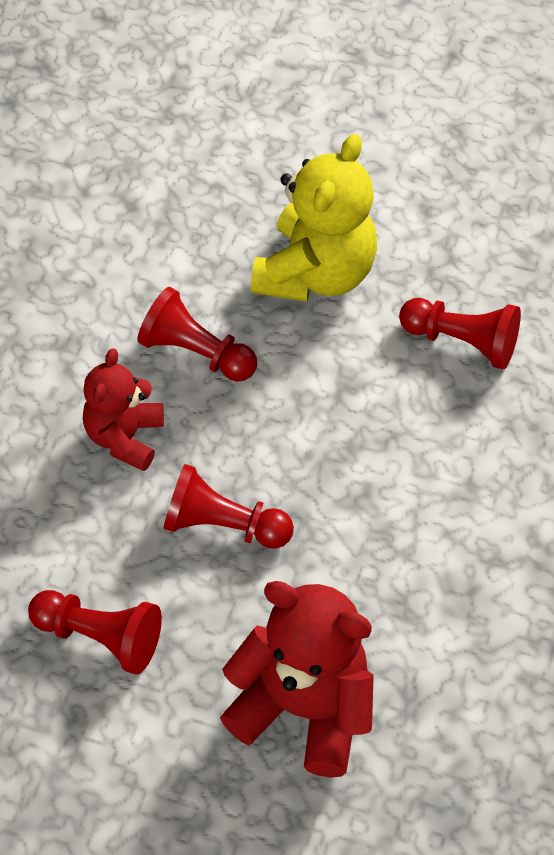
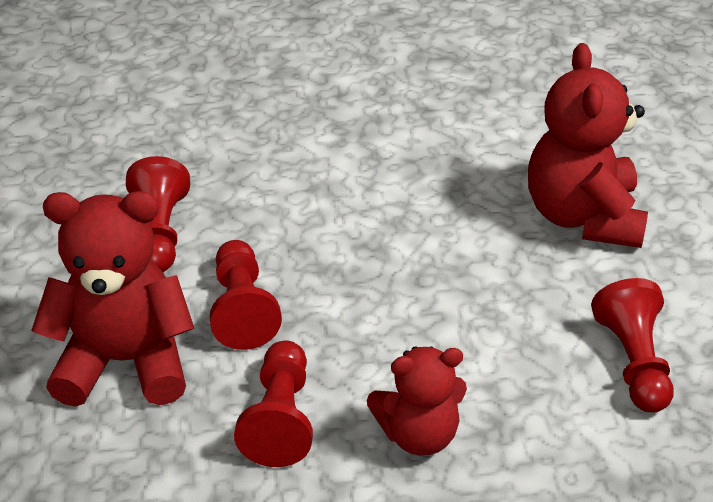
camera: 115 degrees left, 15 degrees down
(223, 525) = (461, 323): red pawn -> red pawn (242, 309)
(315, 273) = (125, 361): yellow teddy bear -> red teddy bear

